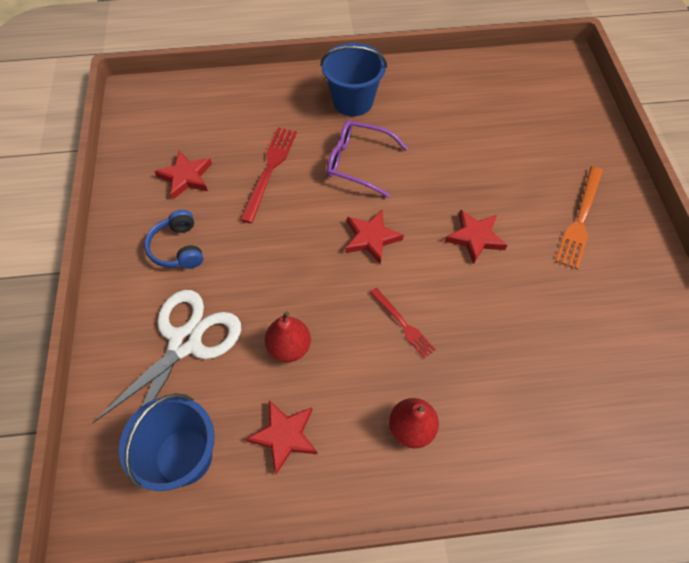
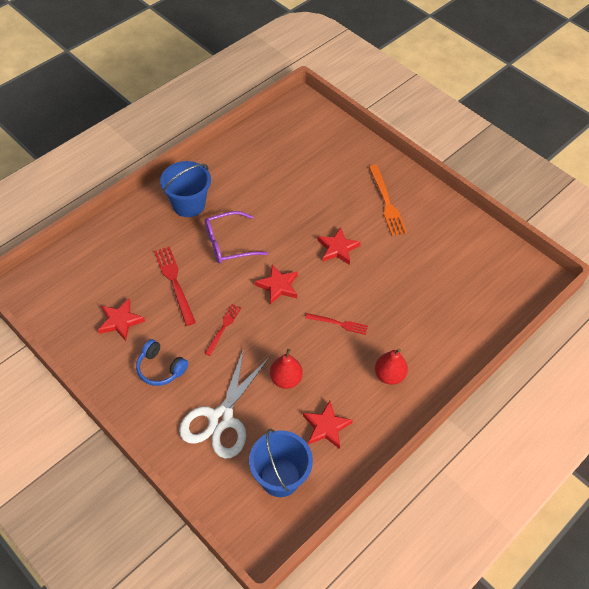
camera: 40 degrees left, 5 degrees down
(185, 342) = (221, 419): white scissors -> white scissors turned 150 degrees counterclockwise
(275, 247) = (223, 328): none -> red fork

